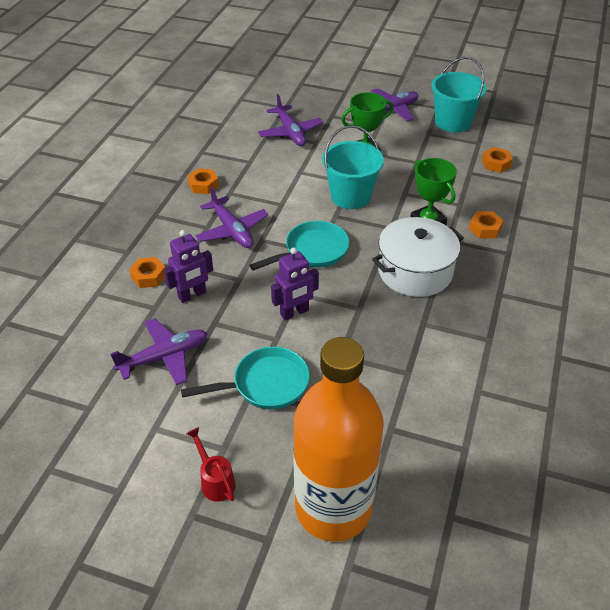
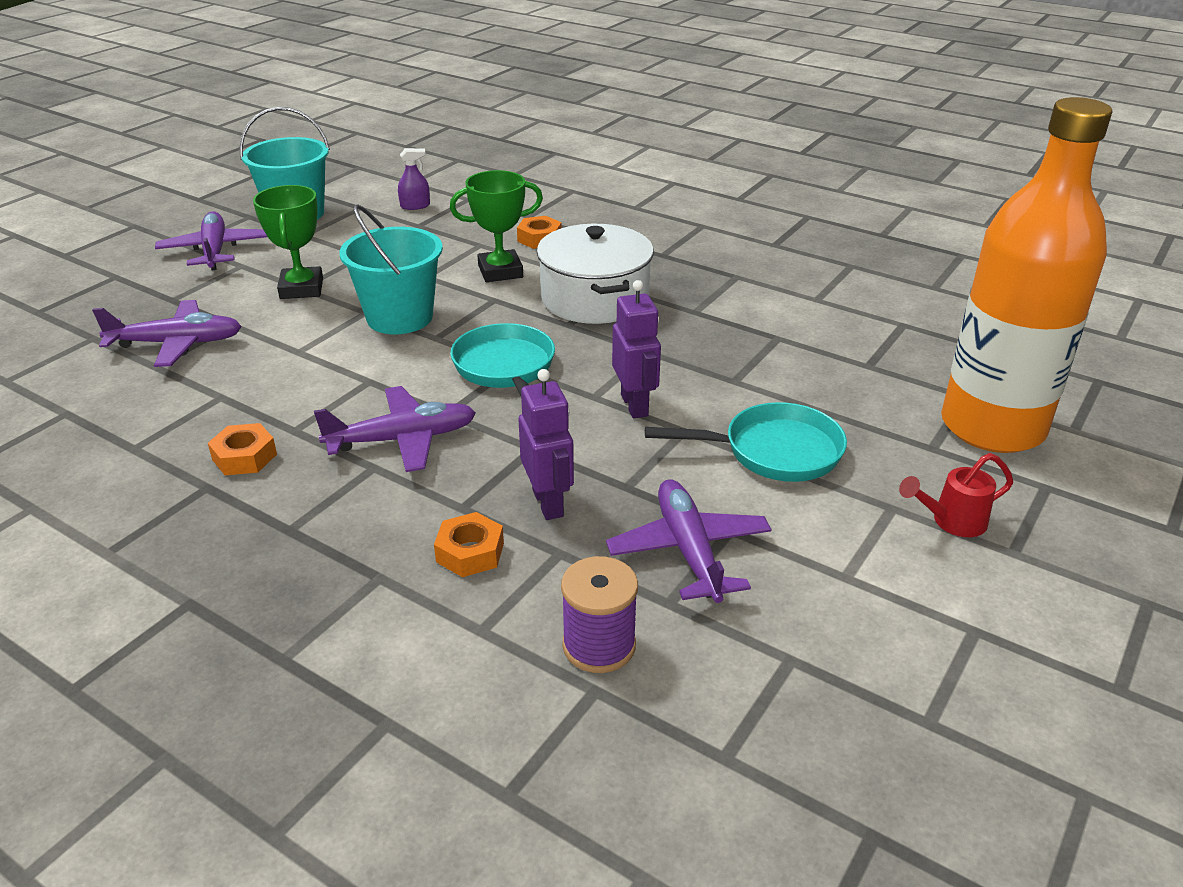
camera: 75 degrees left, 10 degrees down
(90, 334) = (599, 646): none -> purple spool
(266, 384) = (774, 451): turquoise pan -> turquoise pan turned 90 degrees clockwise
(496, 163) = (415, 206): orange nut -> purple spray bottle

